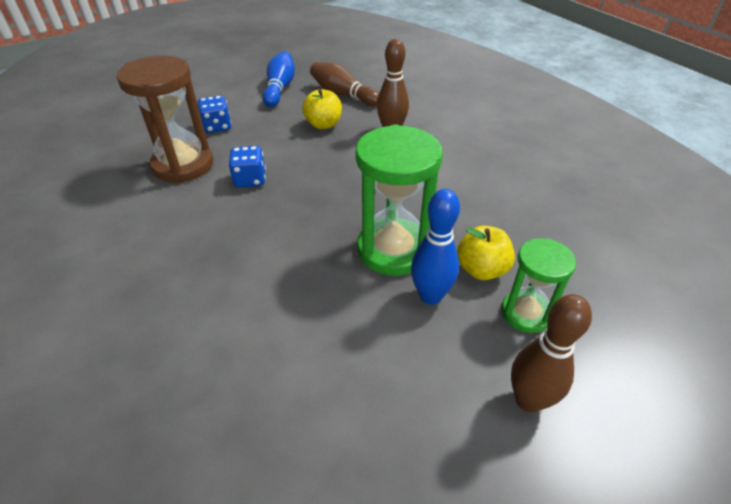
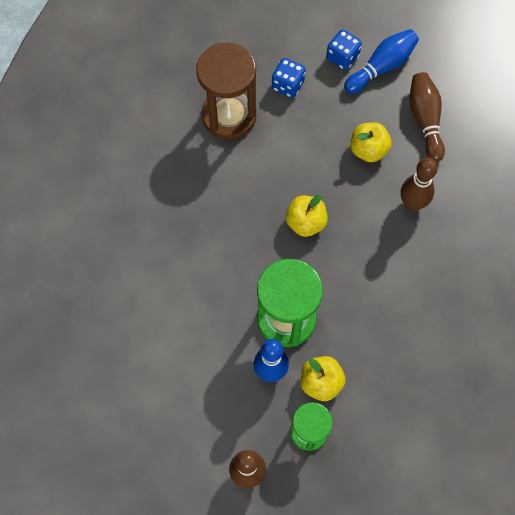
camera: 45 degrees right, 25 degrees up
(250, 180) = (259, 172): blue dice -> blue dice (342, 57)
(328, 184) = (305, 222): none -> yellow apple

